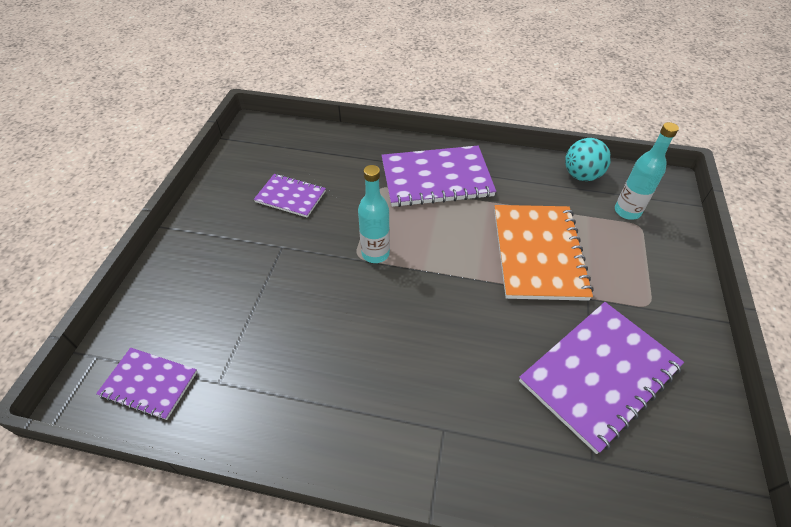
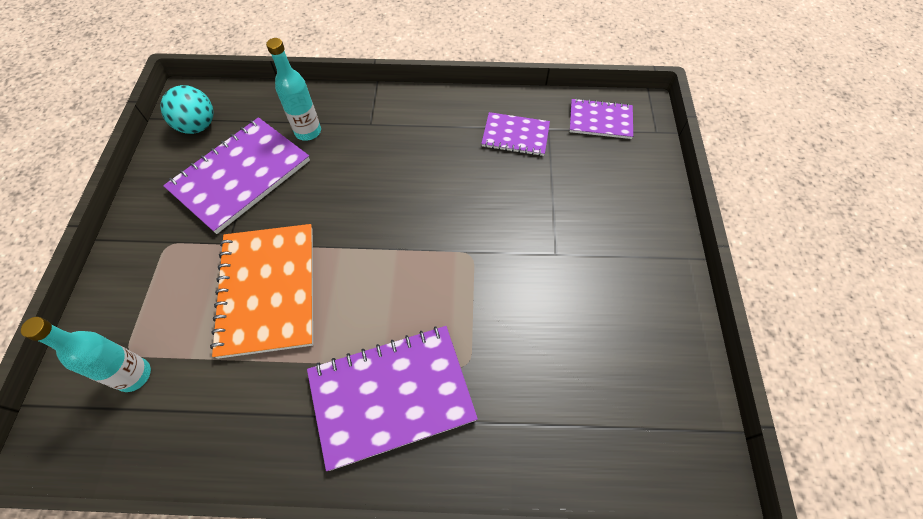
camera: 170 degrees right, 10 degrees up
(290, 196) = (579, 327): purple notebook -> purple notebook (515, 136)
(375, 253) = (451, 261): turquoise bottle -> turquoise bottle (308, 132)
(581, 175) = (173, 440): turquoise ball -> turquoise ball (198, 126)

